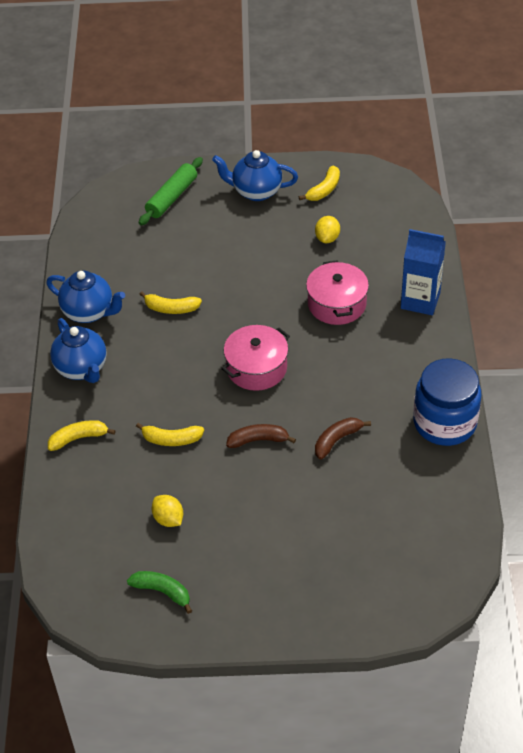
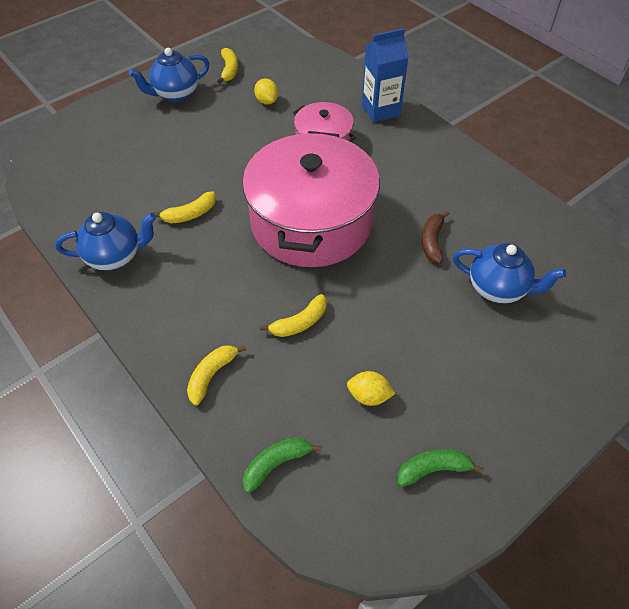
camera: 40 degrees left, 5 degrees up
(67, 521) = (276, 464): none -> green banana
(82, 369) = (155, 309): blue teapot -> blue teapot (498, 289)
(172, 197) = (106, 129): green rolling pin -> none
(256, 368) = (311, 222): pink pot -> pink pot, size x1.98
(258, 440) = (373, 278): brown banana -> none
(444, 423) = (491, 184): blue jar -> none

